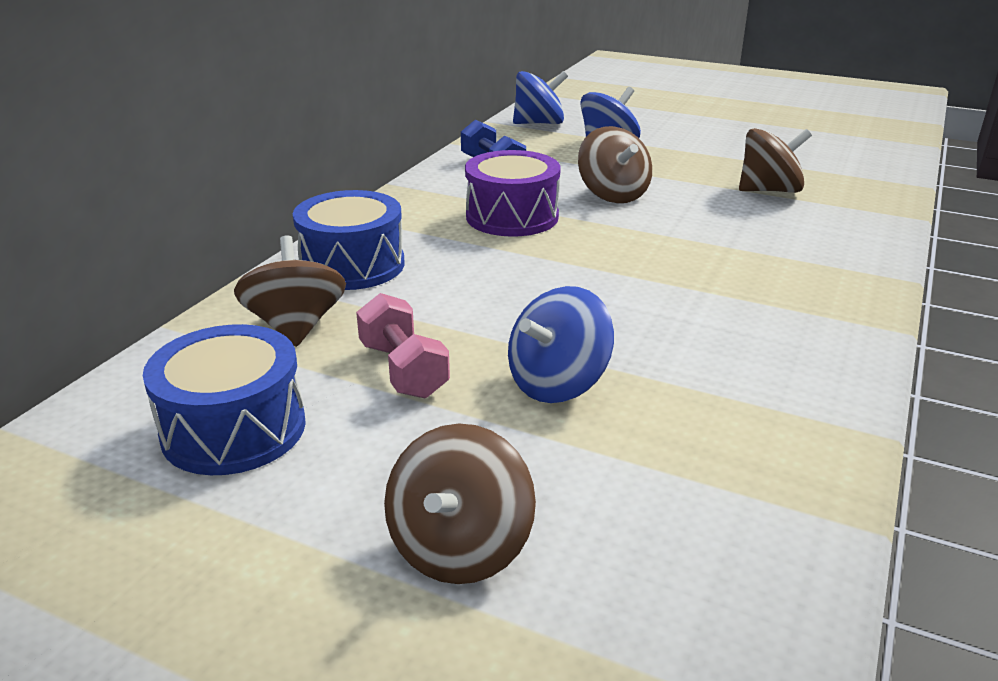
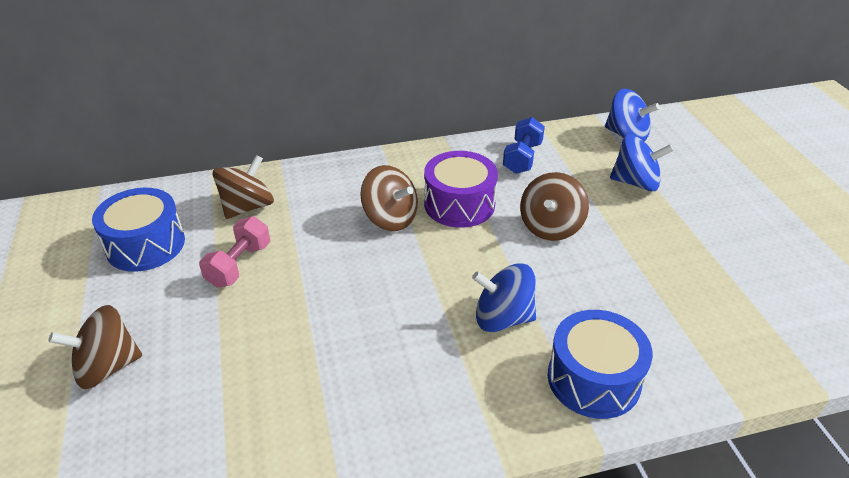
camera: 50 degrees right, 10 degrees up
(352, 265) = (329, 185): blue drum -> blue drum (593, 379)
(557, 383) = (275, 326): blue spinning top -> blue spinning top (502, 318)
(769, 190) = (669, 297): brown spinning top -> brown spinning top (390, 218)

